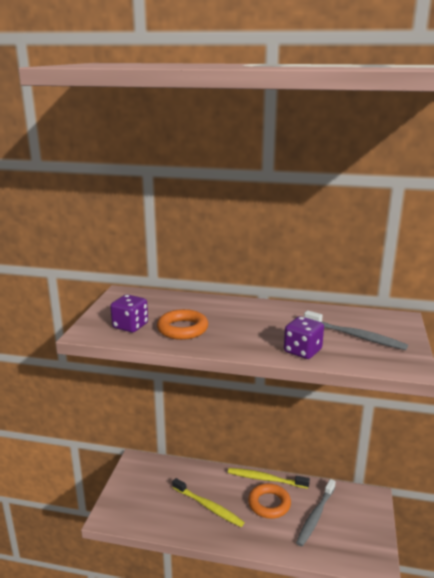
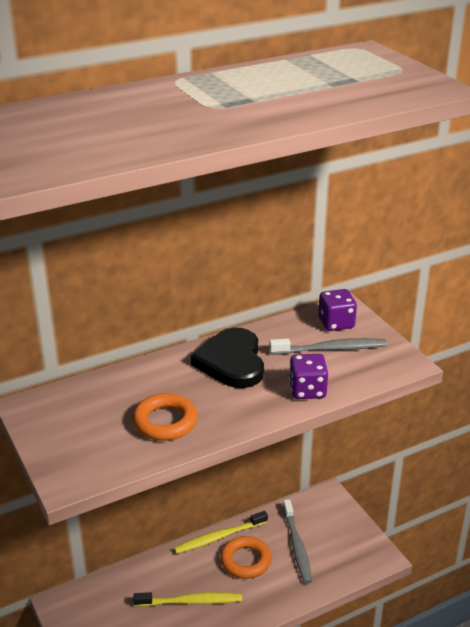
camera: 40 degrees left, 10 degrees up
(130, 326) = (104, 447): purple dice -> purple dice (336, 323)
(271, 317) = (232, 362): none -> black heart

